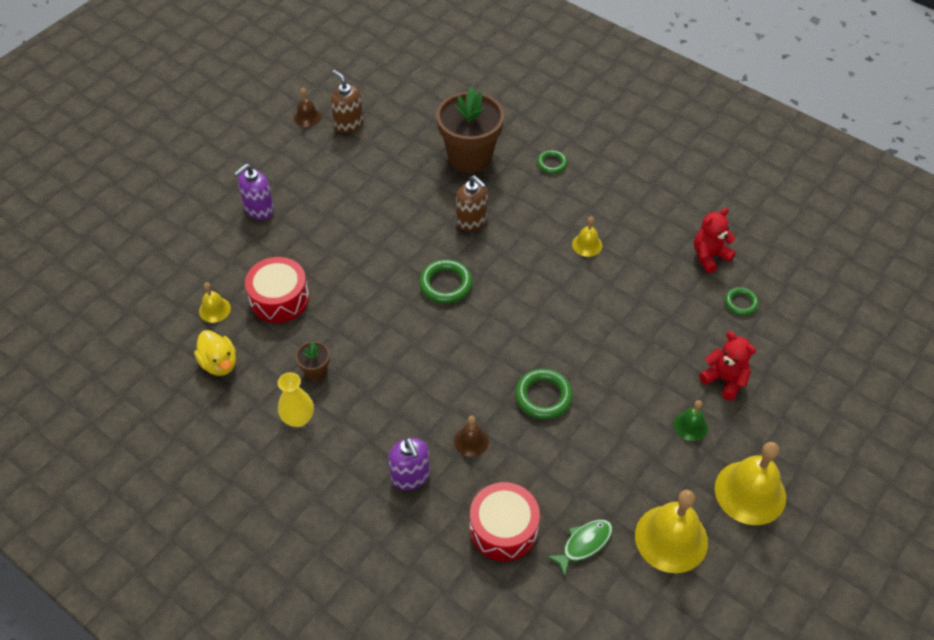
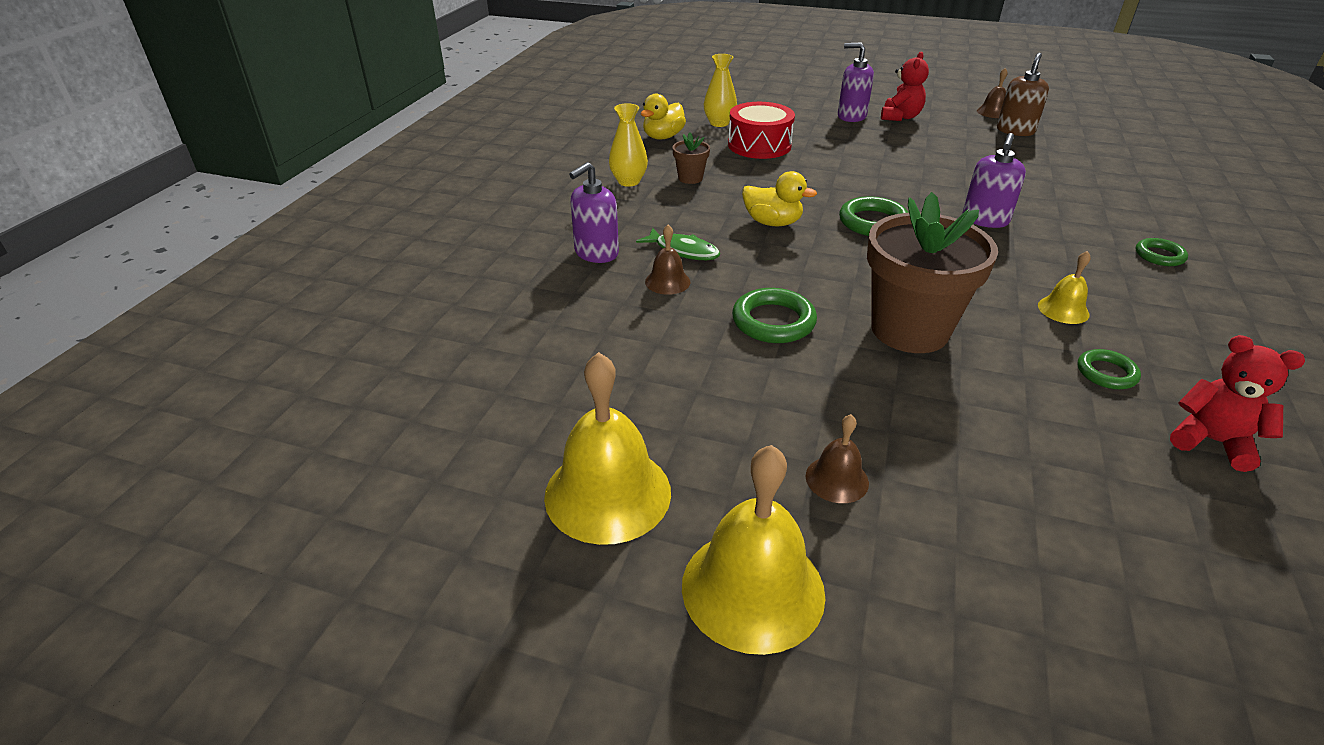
camera: 70 degrees right, 15 degrees down
(214, 309) = (719, 123): yellow bell -> yellow vase
(417, 345) = (772, 223): none -> yellow duck
(470, 157) = (1078, 200): brown flower pot -> brown flower pot (909, 330)
(471, 221) = (985, 220): brown soap dispenser -> purple soap dispenser
(503, 529) = (555, 329): red drum -> none
(584, 544) = (560, 401): green fish -> green fish (683, 251)
(690, 426) = (837, 479): green bell -> brown bell
(724, 380) = (968, 508): red teddy bear -> red teddy bear (900, 117)
(741, 303) = (1160, 502): green ring -> green ring (1106, 373)

